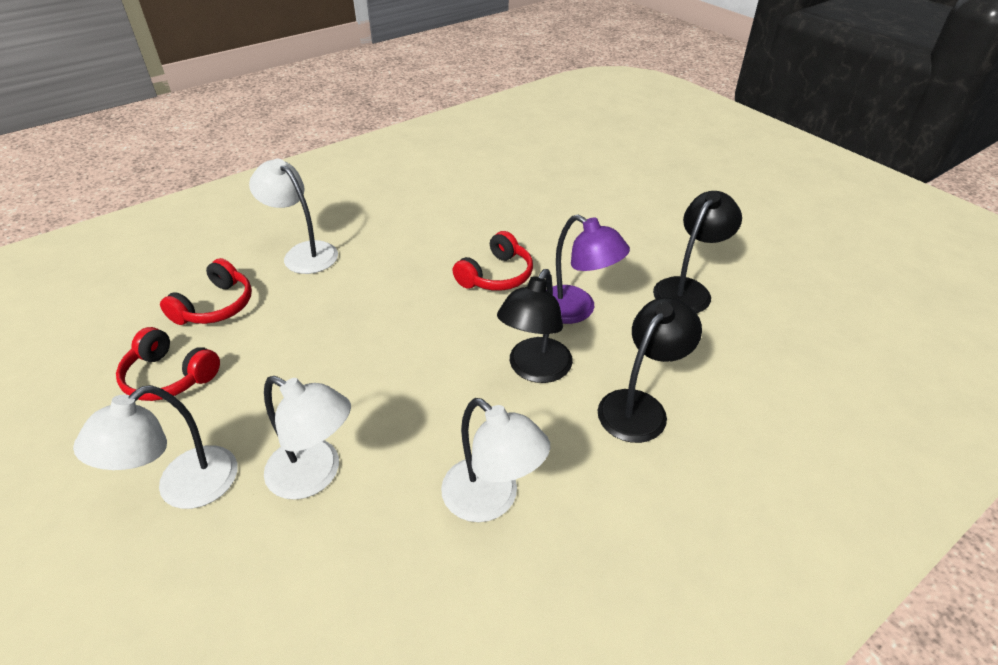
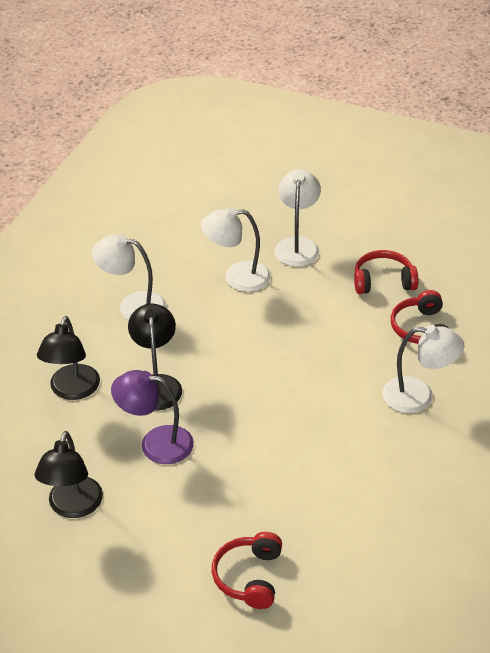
camera: 150 degrees right, 0 degrees up
(496, 275) = (242, 447): red headphones -> red headphones (249, 577)

